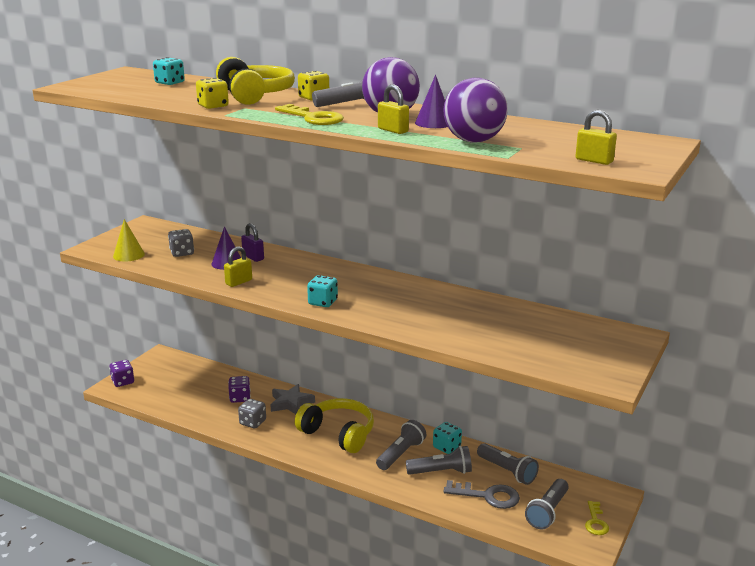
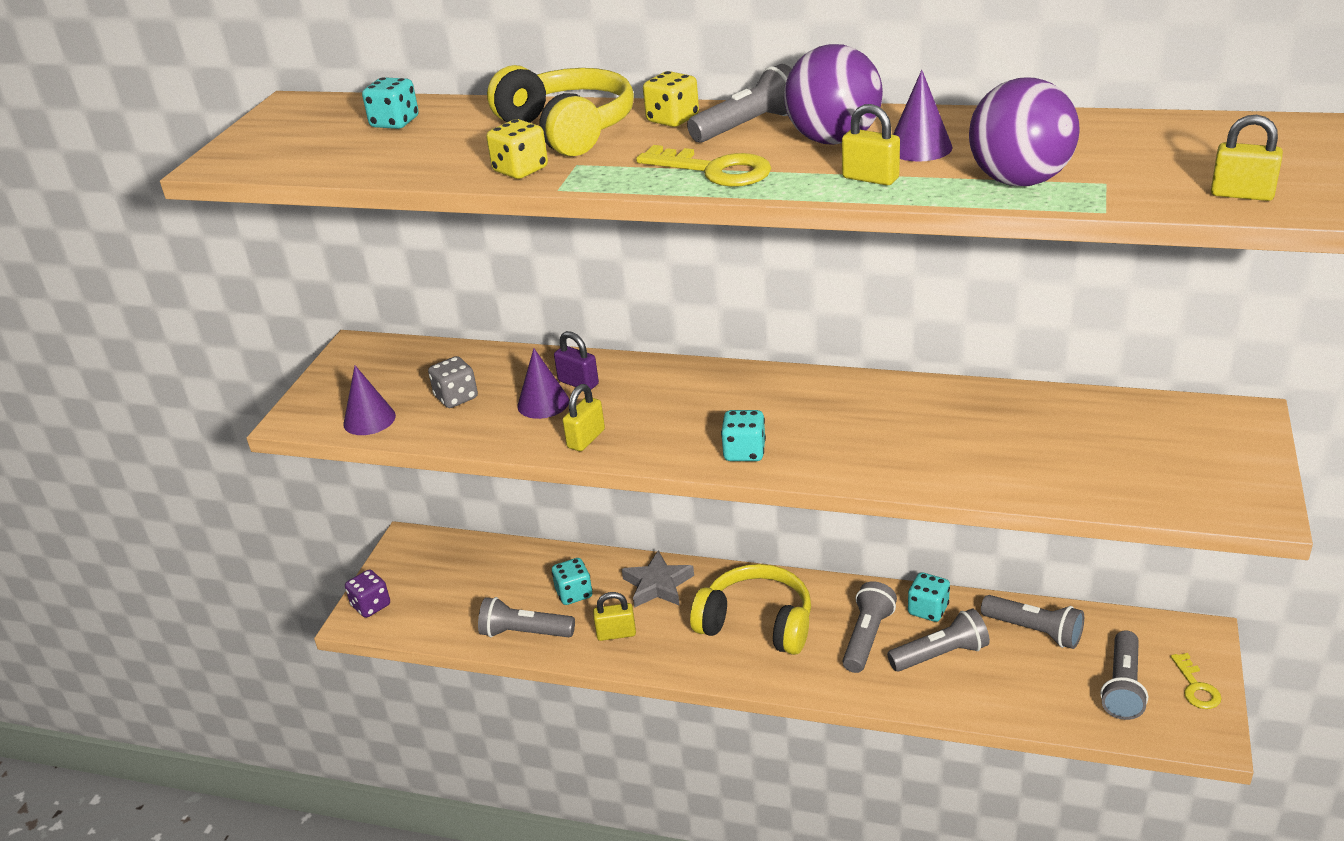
camera: 10 degrees left, 10 degrees up
(128, 255) = (369, 419): yellow cone -> purple cone
(200, 412) = (524, 633): none -> grey flashlight
(240, 398) = (574, 593): purple dice -> turquoise dice
(253, 422) = (616, 633): grey dice -> yellow padlock
(488, 496) = (1027, 680): grey key -> none

